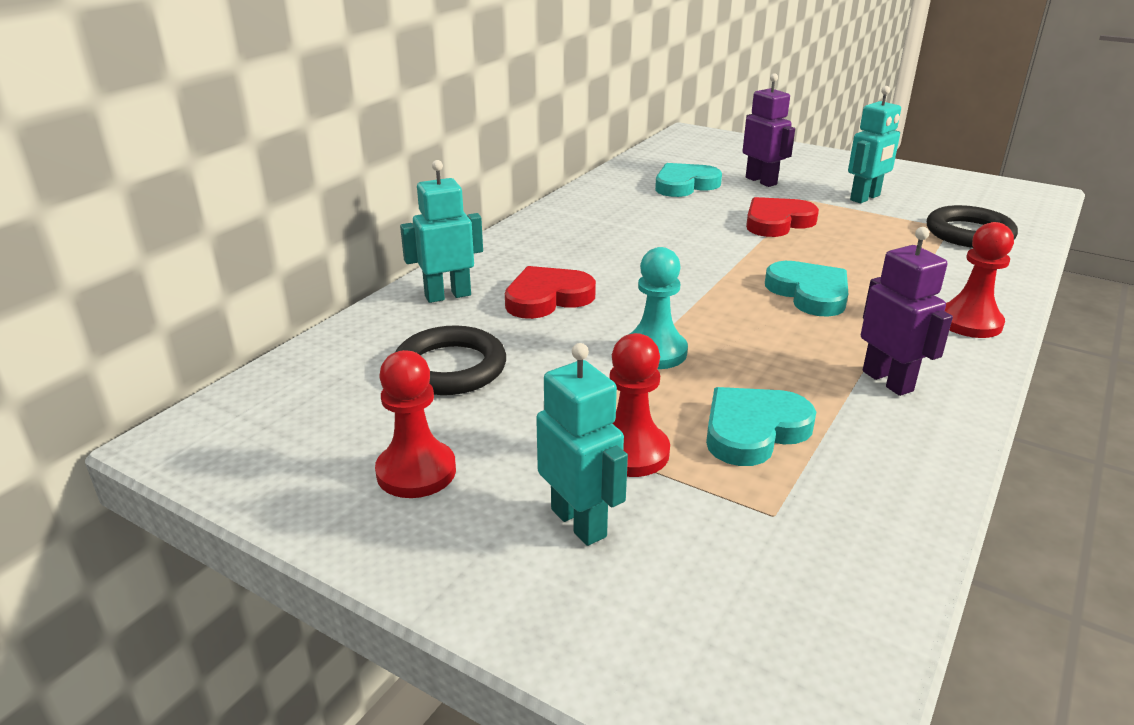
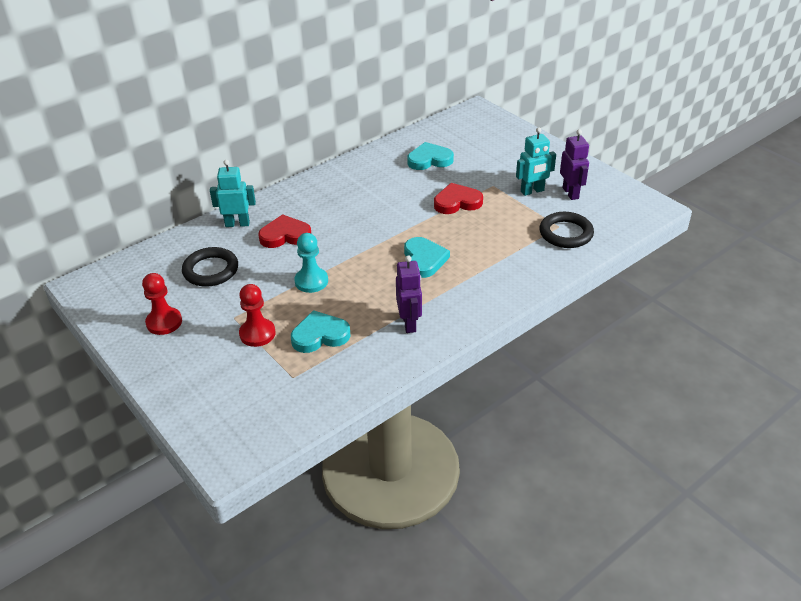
camera: 20 degrees right, 10 degrees up
(579, 522) = (212, 361): turquoise robot -> none
(761, 181) = (480, 164): purple robot -> purple robot (571, 193)
(969, 322) = (491, 297): red pawn -> none

